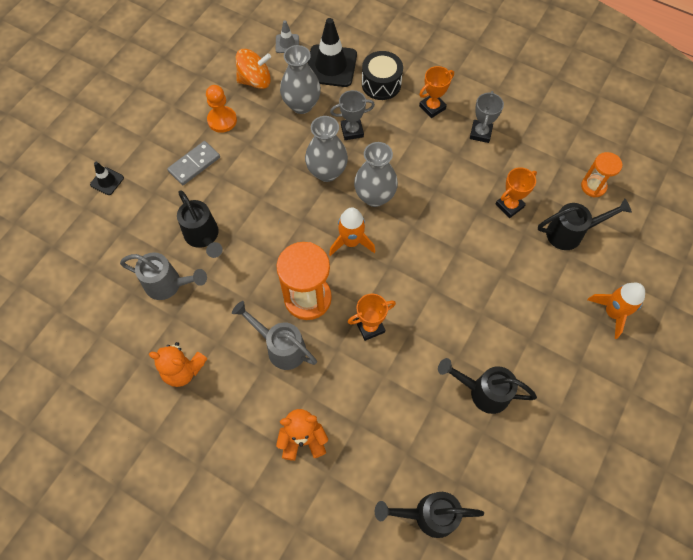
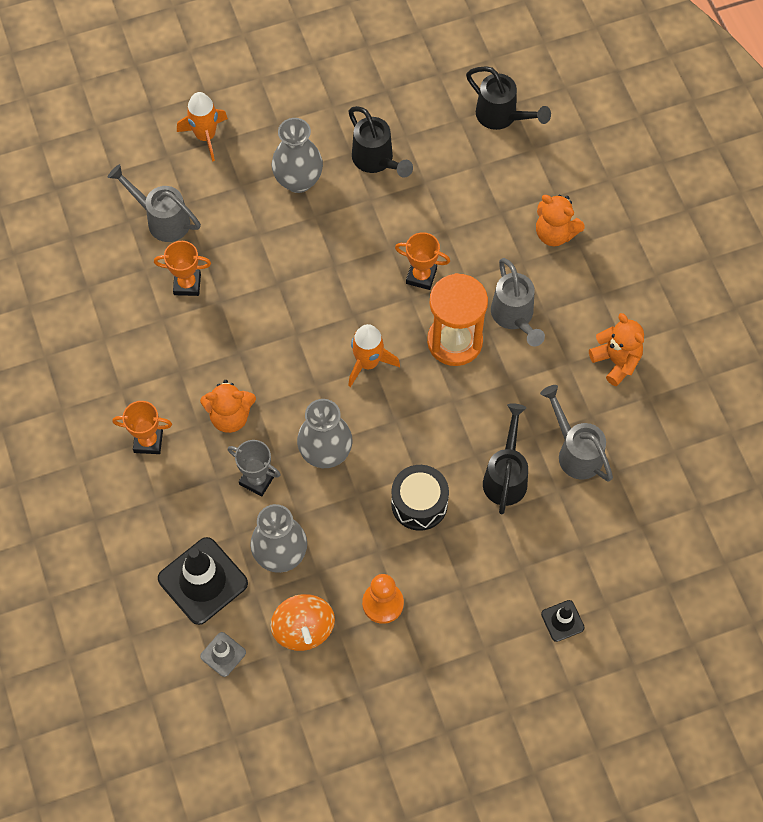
camera: 140 degrees left, 0 degrees up
(194, 164) = (454, 569): grey domino -> none
(255, 80) = (303, 629): orange spinning top -> orange spinning top turned 135 degrees counterclockwise
(374, 196) = (303, 390): grey vase -> grey vase (298, 180)
(381, 84) = (171, 513): black drum -> black drum (419, 503)
(401, 151) = (230, 416): none -> orange teddy bear
(480, 133) = (132, 375): grey trophy -> none
(571, 233) = (162, 219): black watering can -> grey watering can
(593, 186) = (91, 242): orange hourglass -> none

